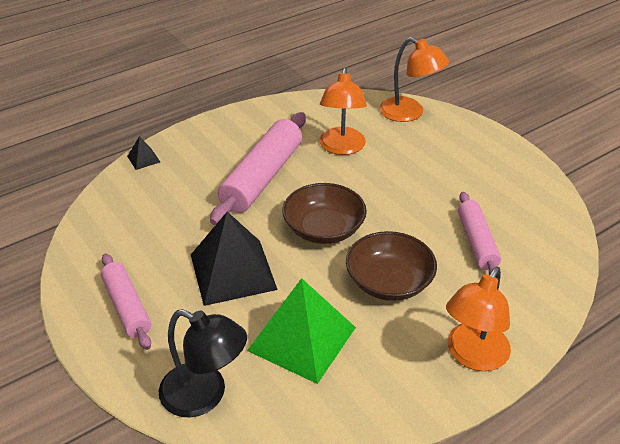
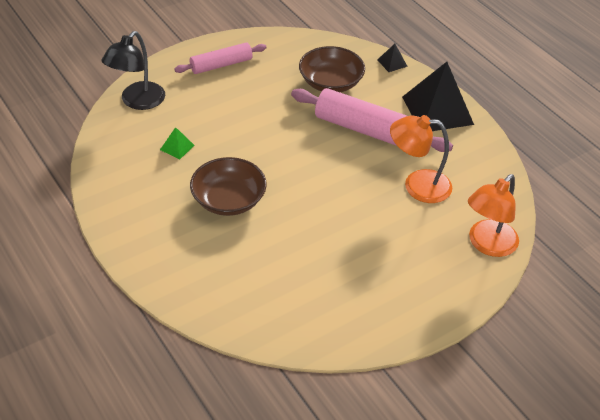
camera: 90 degrees right, 5 degrees up
(233, 271) = (250, 113): black pyramid -> black pyramid (437, 110)
(302, 338) = (177, 147): green pyramid -> green pyramid, size x0.42
(324, 229) = (297, 166): brown bowl -> brown bowl (330, 83)
(472, 356) = (141, 240): orange lamp -> none
(477, 242) = (273, 266): pink rolling pin -> none

